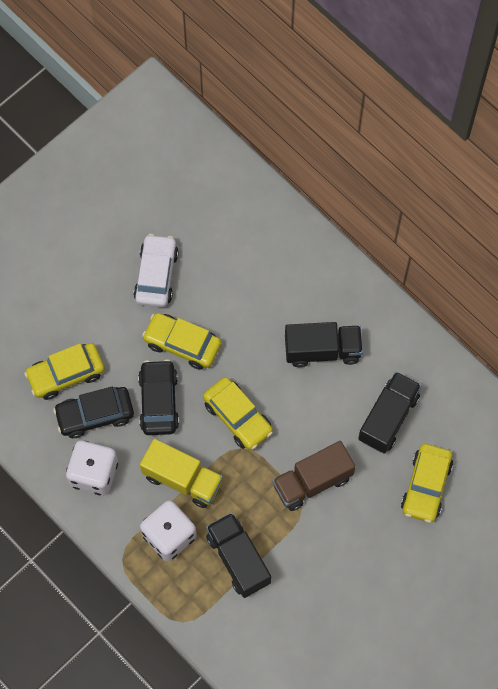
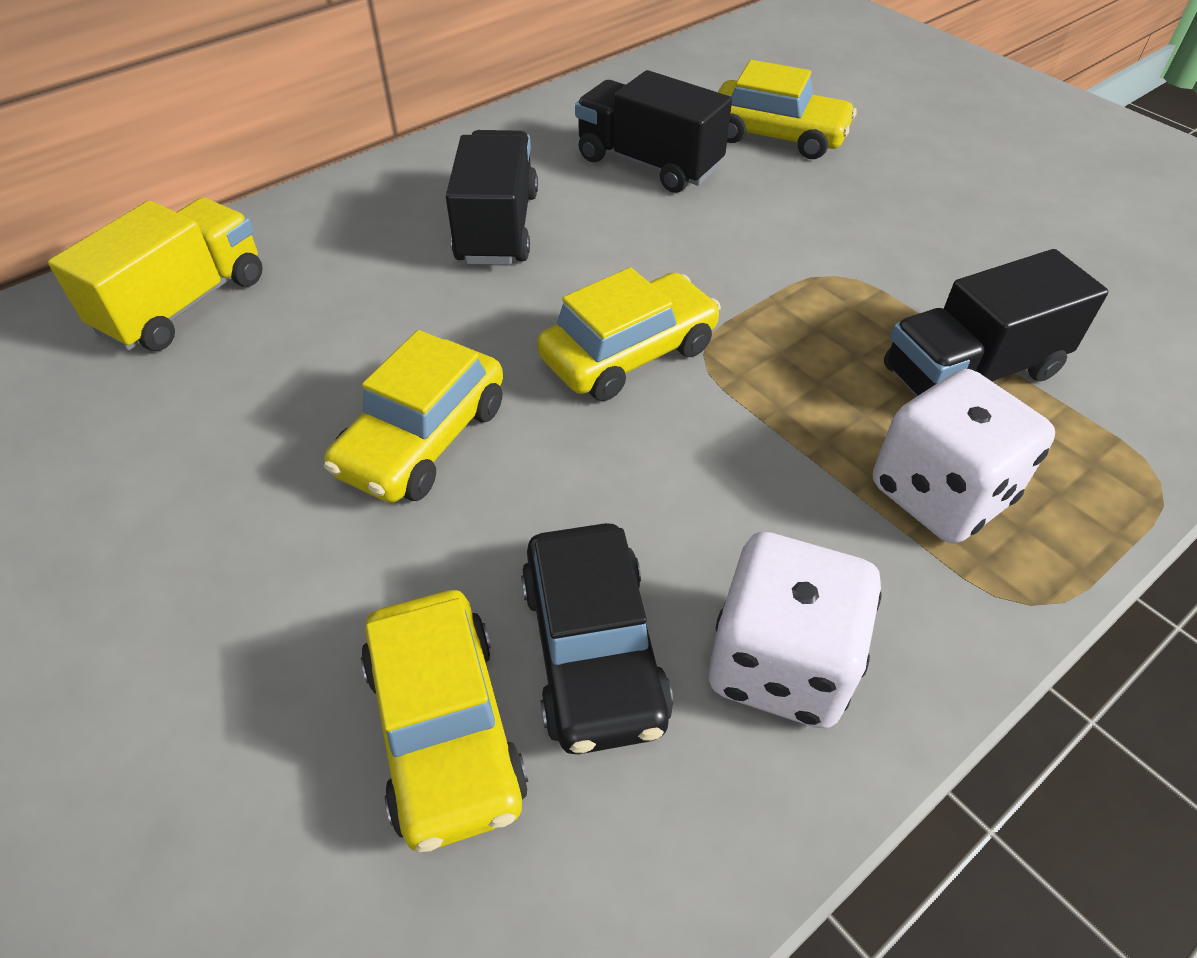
camera: 85 degrees left, 20 degrees down
(156, 275) = (211, 481): white car -> none
(158, 401) = (571, 495): black car -> none
(182, 479) = (785, 459): yellow truck -> yellow truck (184, 304)
(312, 481) = (777, 257): brown truck -> none

